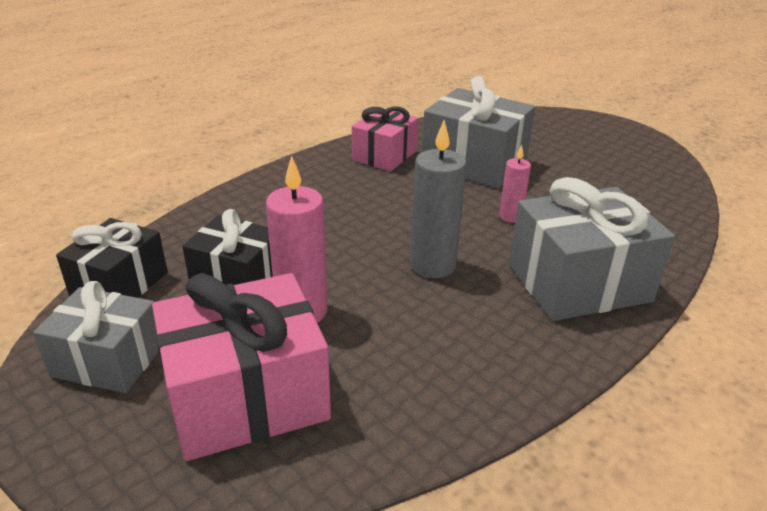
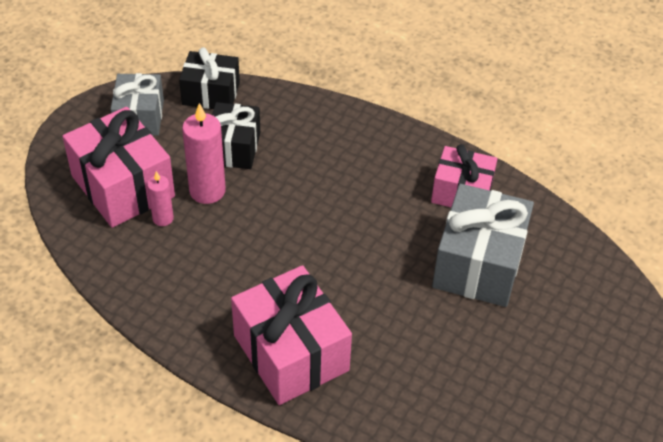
camera: 75 degrees right, 15 degrees up
(432, 265) = (285, 254): grey candle -> none
(510, 217) = (382, 300): pink candle -> pink candle (163, 218)
(578, 283) = (291, 353): grey gift -> pink gift

